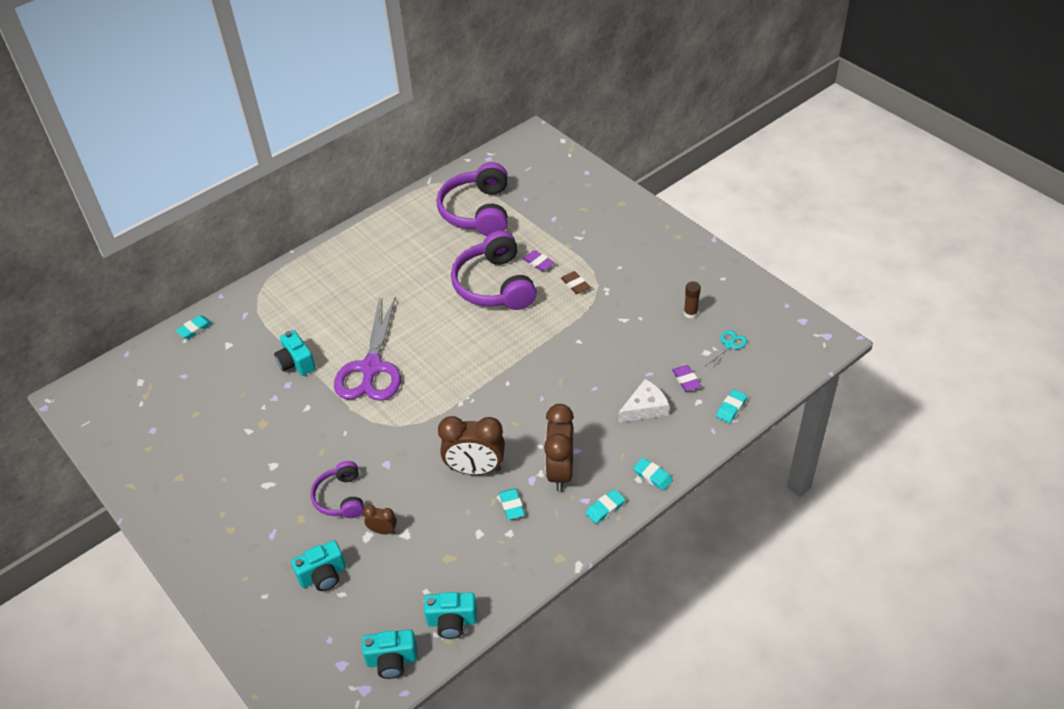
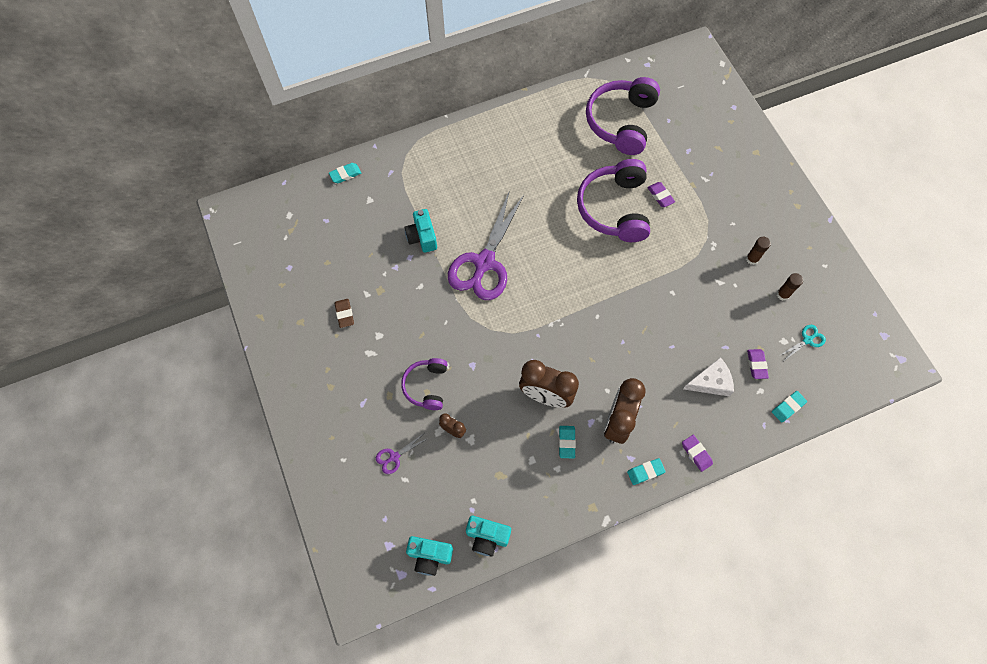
camera: 15 degrees right, 20 degrees up
(323, 575) = (394, 457): turquoise camera -> purple scissors
(575, 284) = (687, 230): brown eraser -> brown eraser (344, 314)
(649, 291) = (752, 259): none -> brown glue stick
(652, 476) = (696, 453): turquoise eraser -> purple eraser

